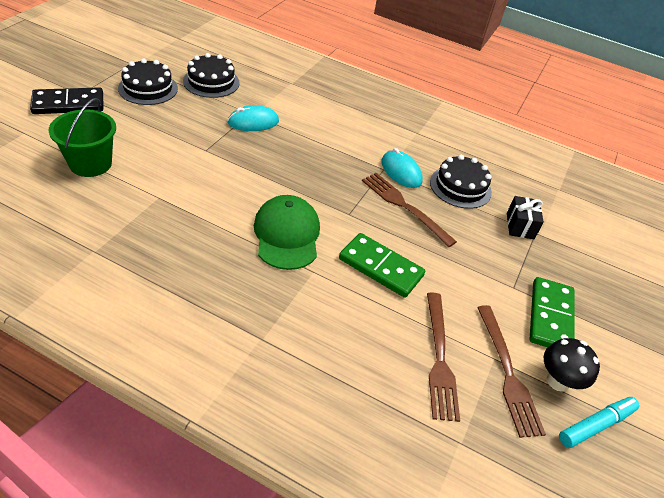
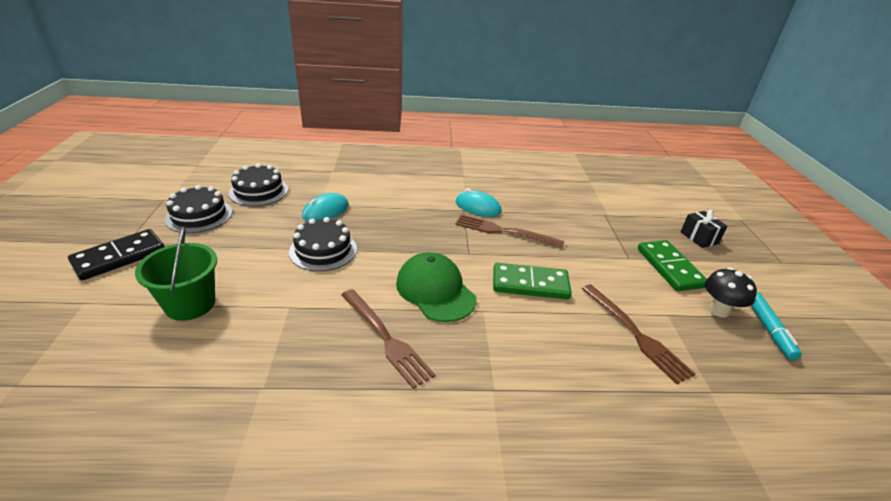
camera: 25 degrees left, 10 degrees down
(460, 187) = (528, 202): black cake -> black cake (323, 250)
(507, 373) = (686, 321): brown fork -> brown fork (386, 338)
(520, 226) = (591, 214): black gift -> black gift (699, 238)
(595, 425) = (768, 329): turquoise marker -> turquoise marker turned 150 degrees clockwise

